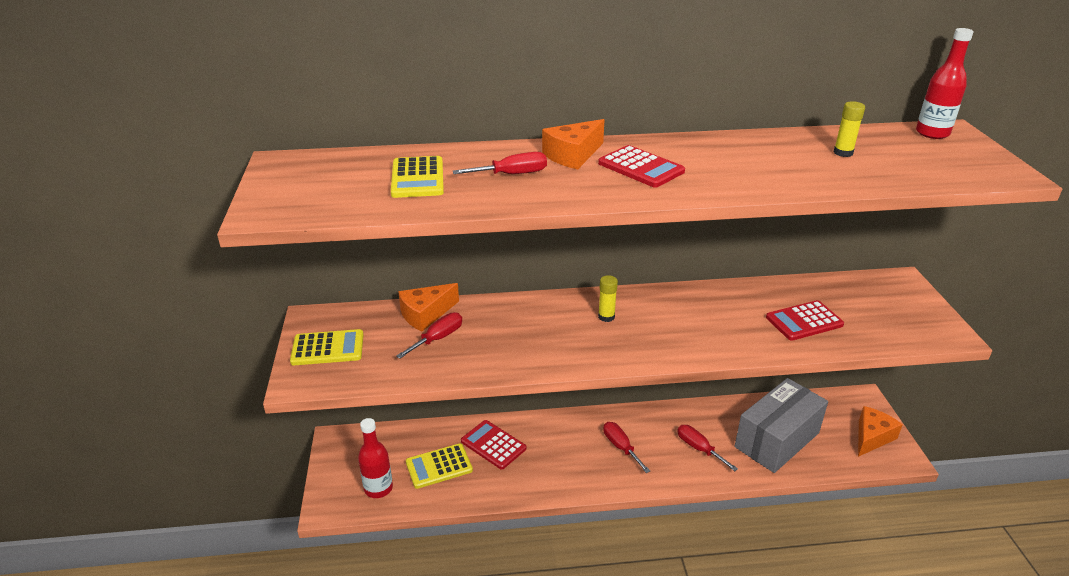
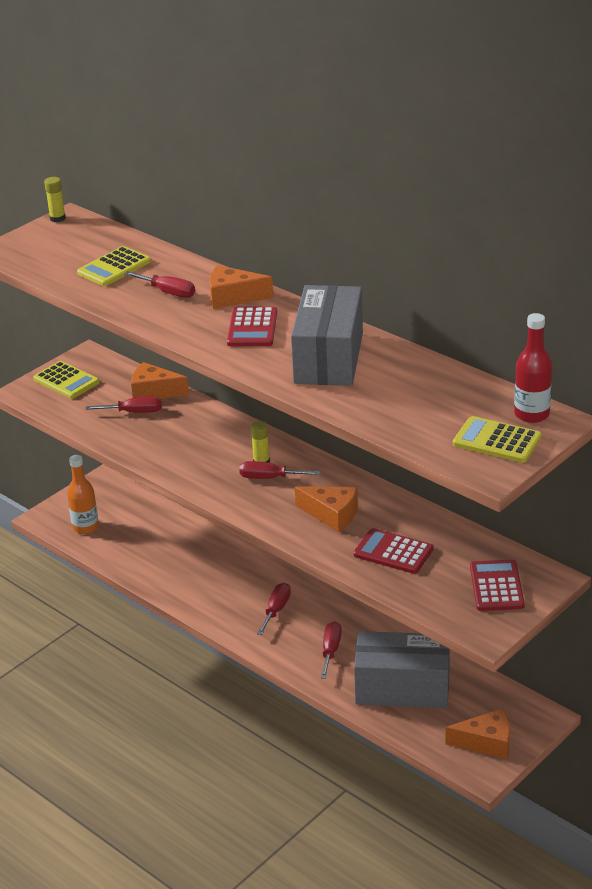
camera: 50 degrees right, 0 degrees up
(378, 488) = (85, 527): red bottle -> orange bottle
(439, 466) = (139, 539): yellow calculator -> yellow calculator (497, 441)
(493, 445) = (194, 549): red calculator -> red calculator (496, 586)
(633, 324) = (269, 478): none -> red screwdriver
(721, 322) = (332, 515): none -> orange cheese
(742, 161) = (329, 358): none -> grey box
(843, 153) = (414, 390): yellow glue stick -> yellow glue stick (57, 218)

